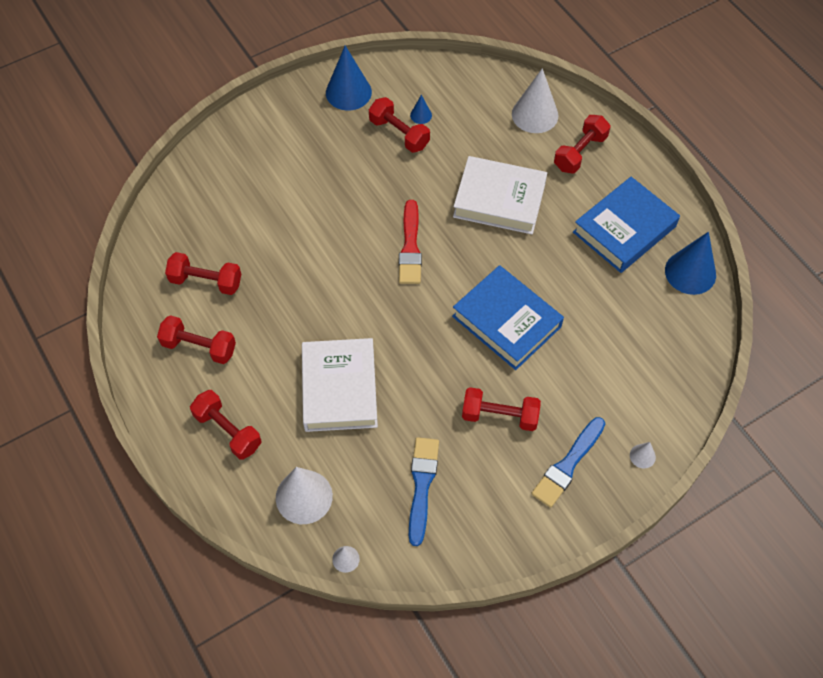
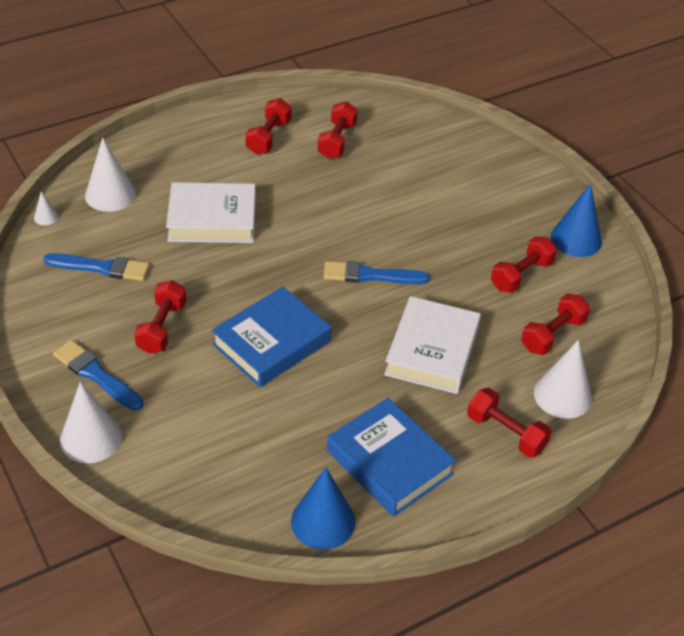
camera: 90 degrees right, 15 degrees down
(228, 431) = (183, 153): red dumbbell -> red dumbbell (552, 335)
(410, 247) = (370, 275): red brush -> blue brush
(421, 115) = (550, 294): blue cone -> none
(642, 456) = (91, 438): white cone -> white cone, size x2.15

